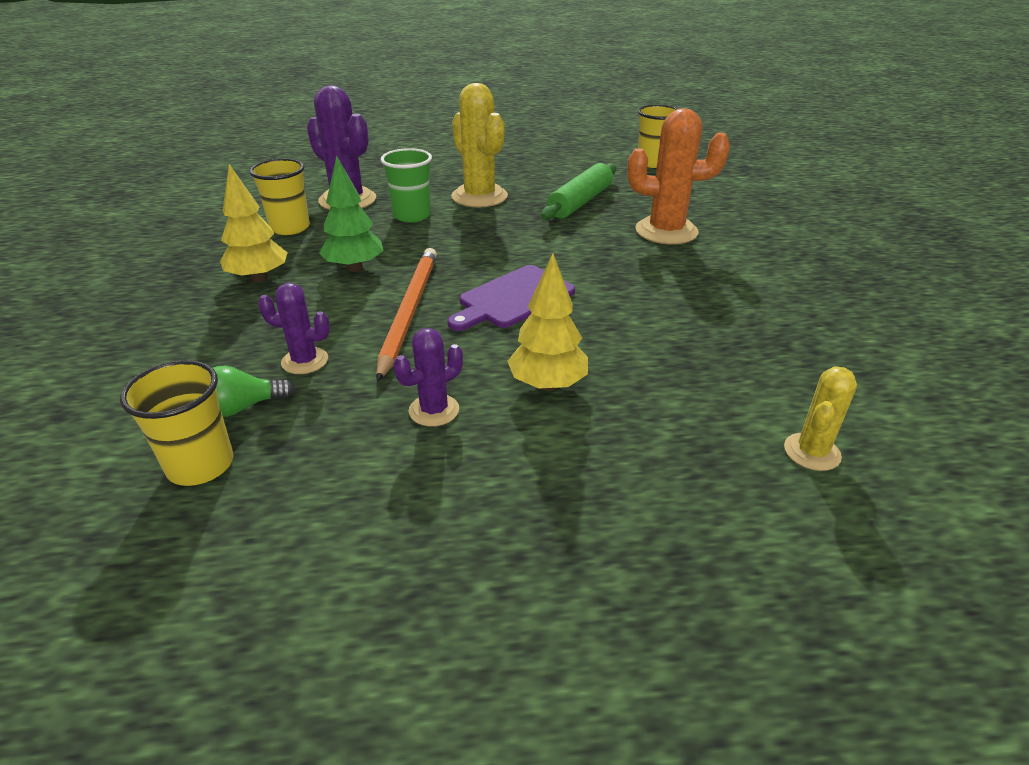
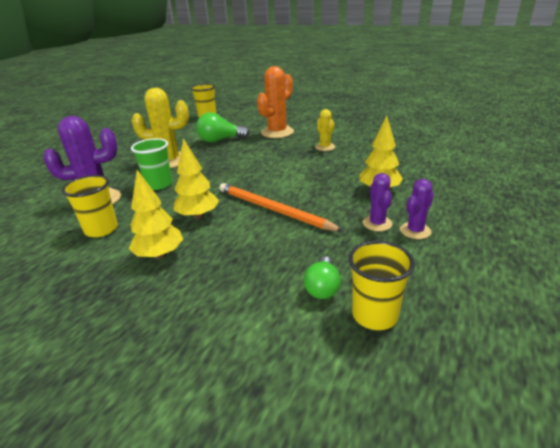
camera: 55 degrees left, 5 degrees down
(305, 361) = (291, 254): purple cactus -> purple cactus (415, 231)
(354, 268) = (198, 216): green tree -> yellow tree
(513, 298) = (294, 179): purple cutting board -> none
(580, 202) = (220, 140): green rolling pin -> green light bulb
(812, 452) = (460, 156): yellow cactus -> yellow cactus (325, 147)

